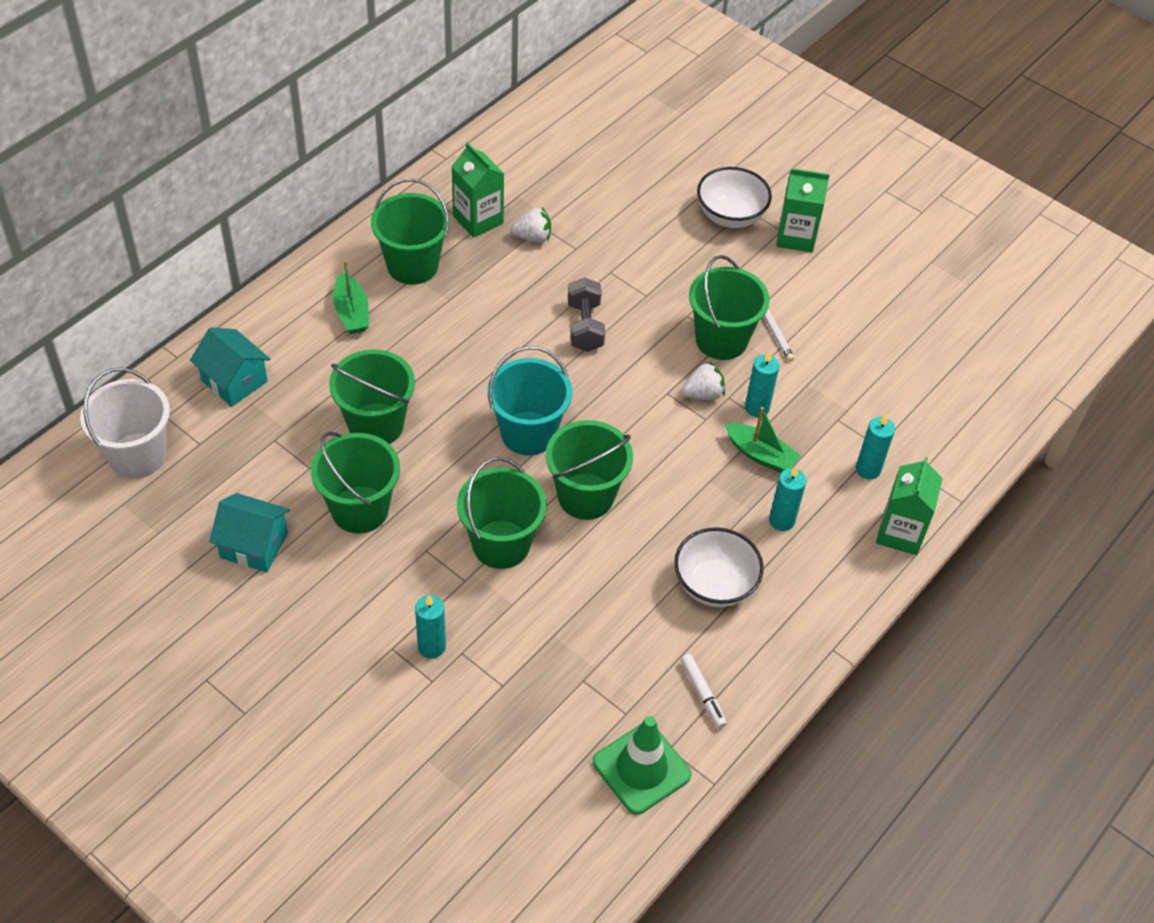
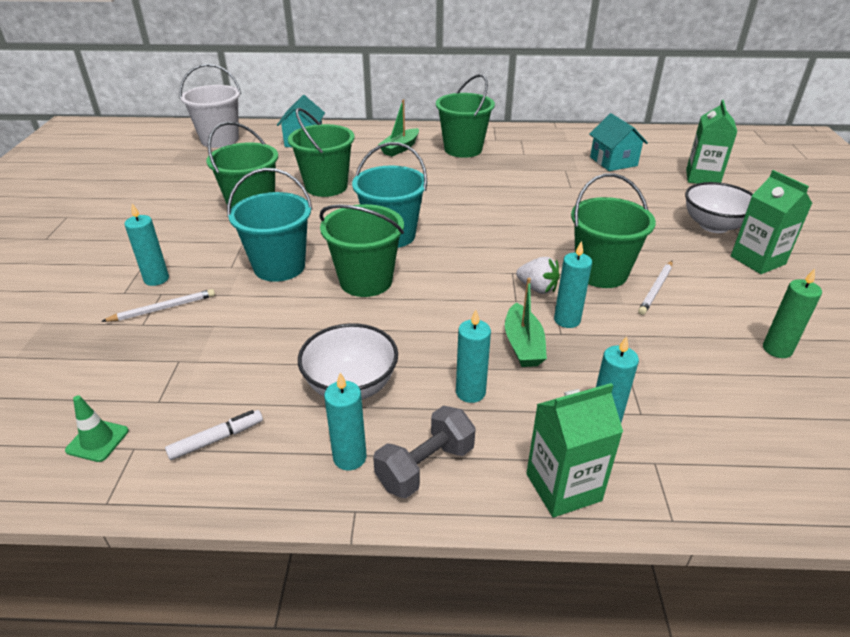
camera: 55 degrees right, 15 degrees down
(254, 545) = (187, 190): turquoise house -> turquoise house (613, 161)
(478, 219) = (531, 151): green carton -> green carton (702, 177)
(491, 661) = (163, 308): none -> white pencil
(501, 544) = (279, 266): green bucket -> turquoise bucket
(532, 237) = (551, 171): white strawberry -> none
(585, 326) = (514, 216): grey dumbbell -> grey dumbbell (425, 466)
(641, 768) = (97, 440): green traffic cone -> green traffic cone, size x0.53
(702, 694) = (216, 439): white marker -> white marker turned 150 degrees counterclockwise
(785, 626) = (349, 457): none -> turquoise candle
(888, 324) = (777, 349): none -> green candle

